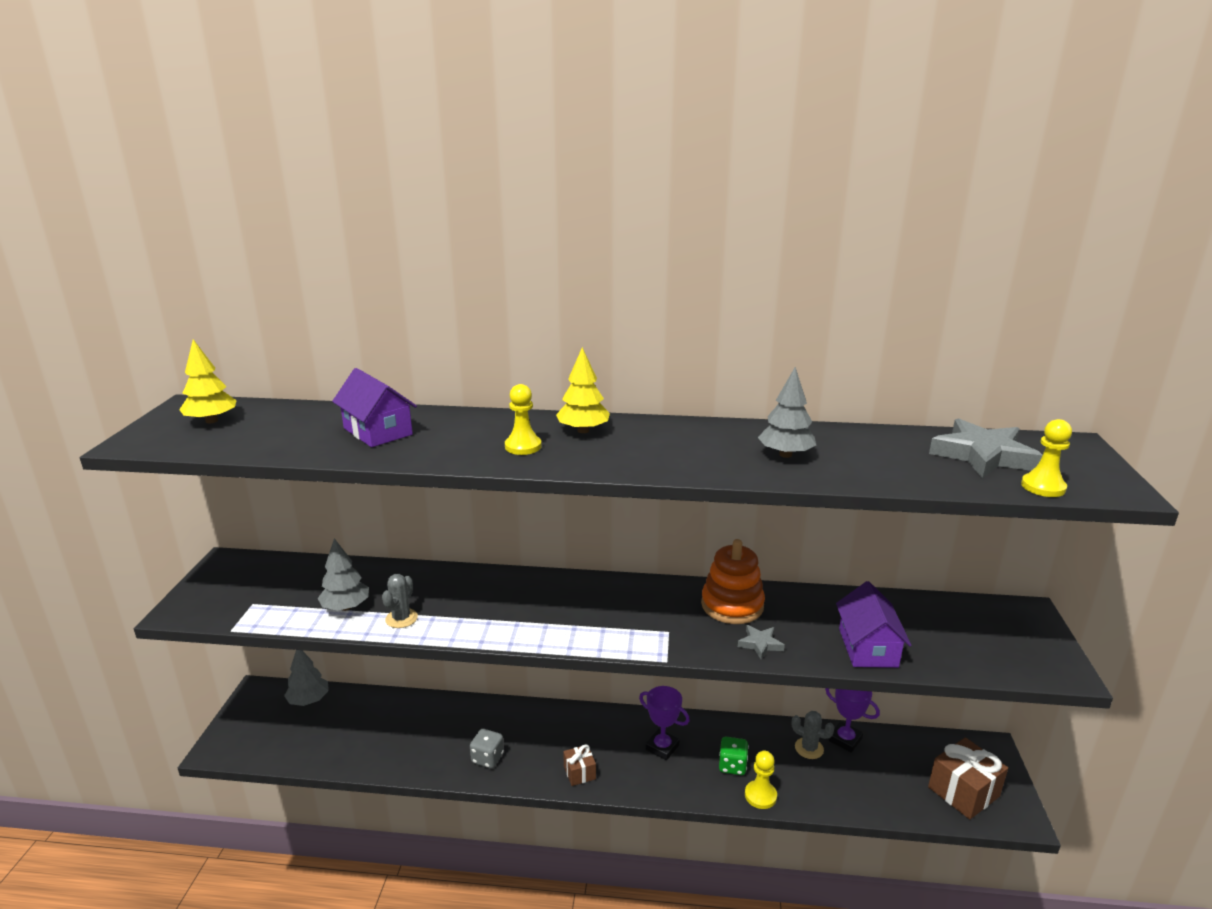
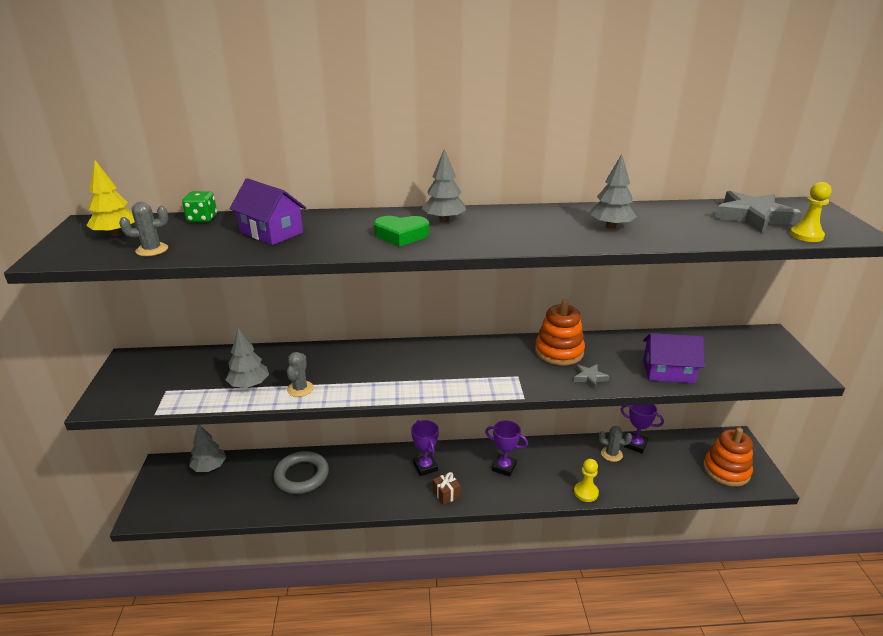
camera: 10 degrees left, 5 degrees up
(240, 443) = (152, 250): none -> grey cactus
(411, 725) = (301, 476): none -> grey ring
(487, 758) = (371, 493): grey dice -> none
(523, 446) = (401, 235): yellow pawn -> green heart
(563, 734) = (425, 467): none -> purple trophy
(583, 430) = (444, 220): yellow tree -> grey tree
(732, 766) = (559, 474): green dice -> green dice (202, 219)
(868, 647) = (668, 372): purple house -> purple house turned 75 degrees counterclockwise
(963, 792) = (726, 470): brown gift -> orange stacking toy

